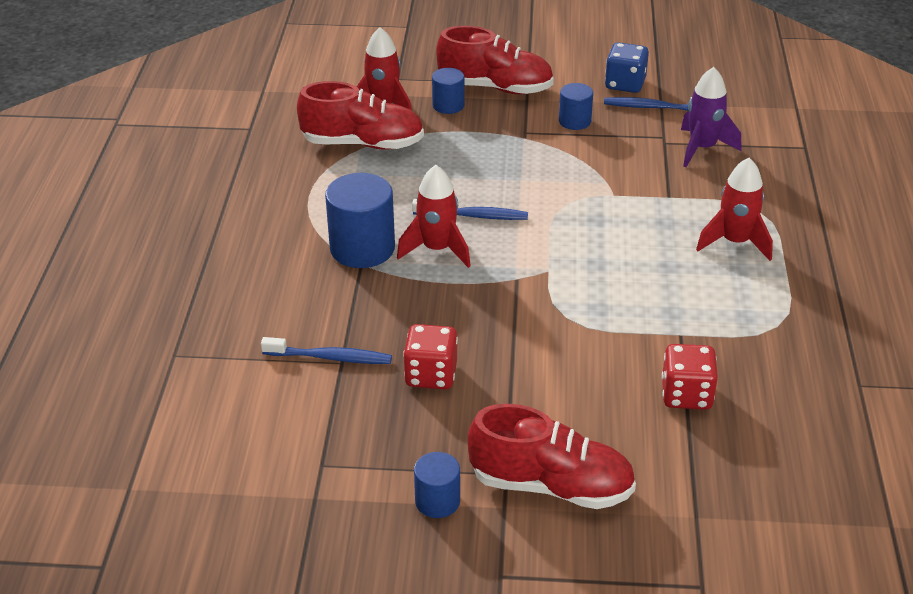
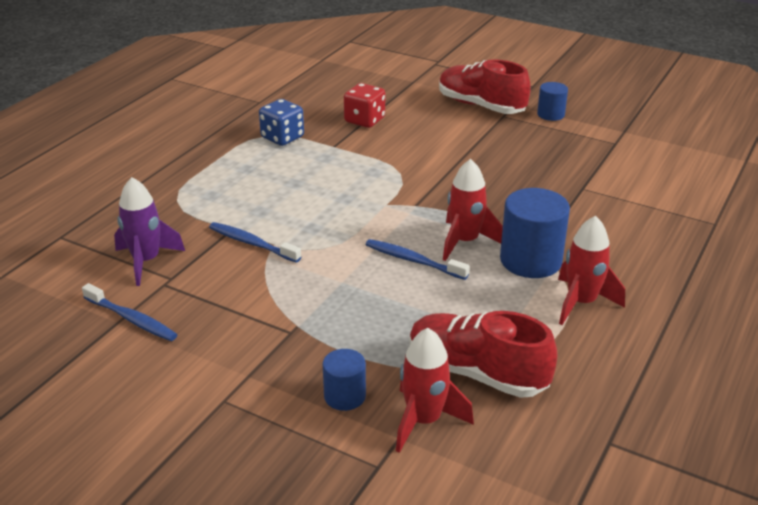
camera: 155 degrees left, 5 degrees down
(330, 357) = (590, 192): blue toothbrush -> blue toothbrush (252, 243)
(431, 375) = (521, 166): red dice -> none
(495, 87) = (268, 405): red shoe -> none
(574, 121) = (227, 328): blue cylinder -> none
(625, 84) = (121, 359): blue dice -> blue dice (282, 137)
(735, 242) = (226, 184): red rocket -> red rocket (581, 303)

